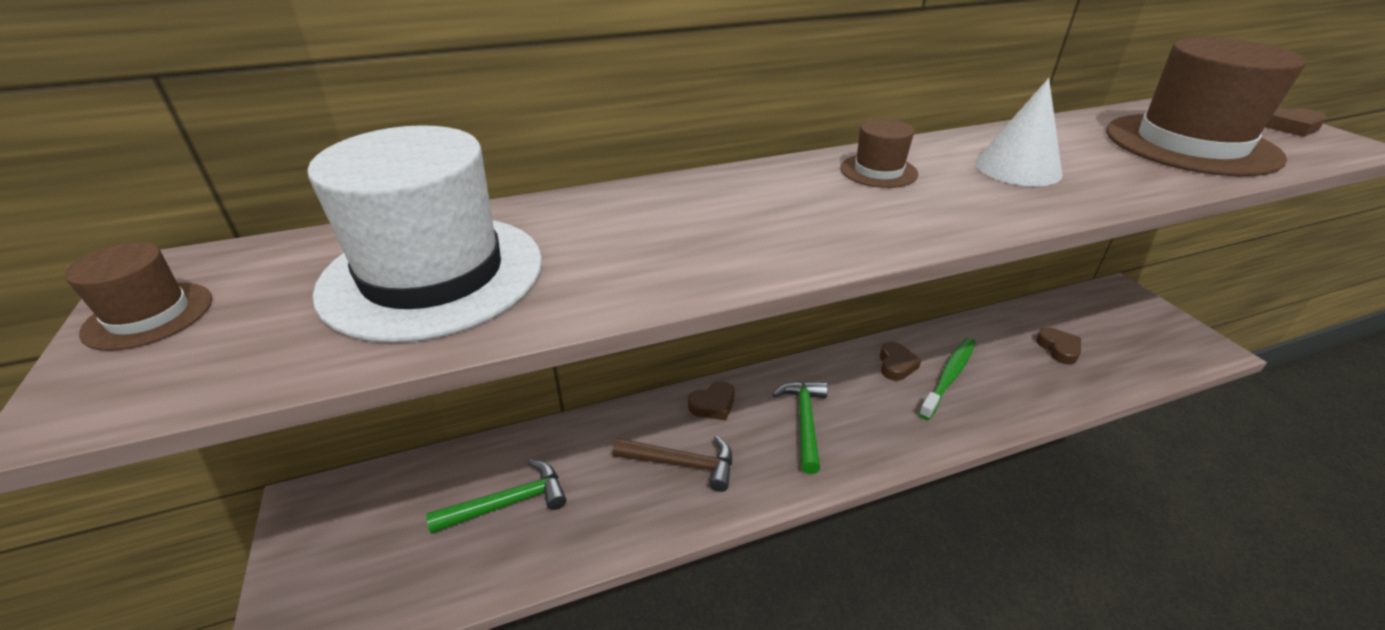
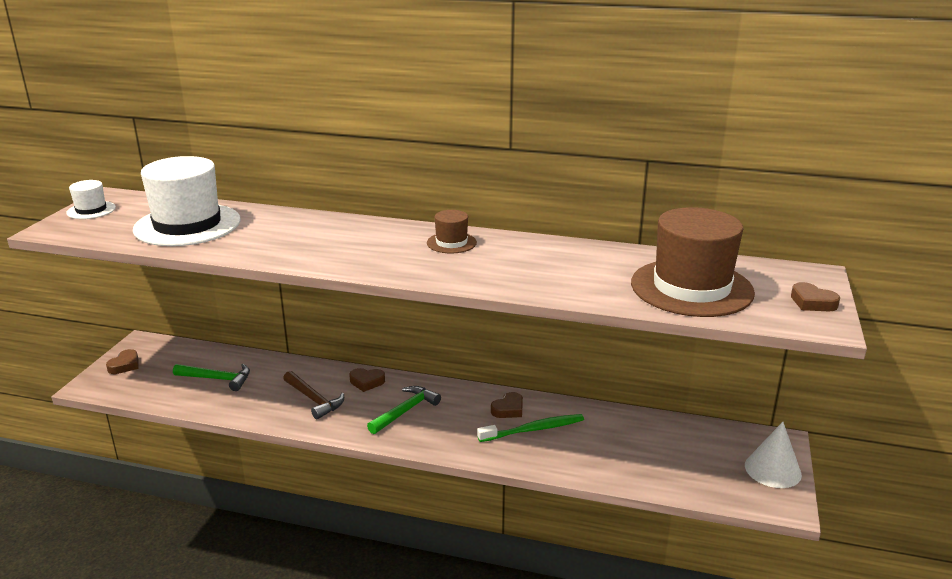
camera: 35 degrees right, 10 degrees down
(149, 315) = (91, 210): brown hat -> white hat
(1017, 168) = (534, 265): white cone -> white cone (772, 469)
(1058, 349) = (646, 450): brown heart -> brown heart (125, 365)

